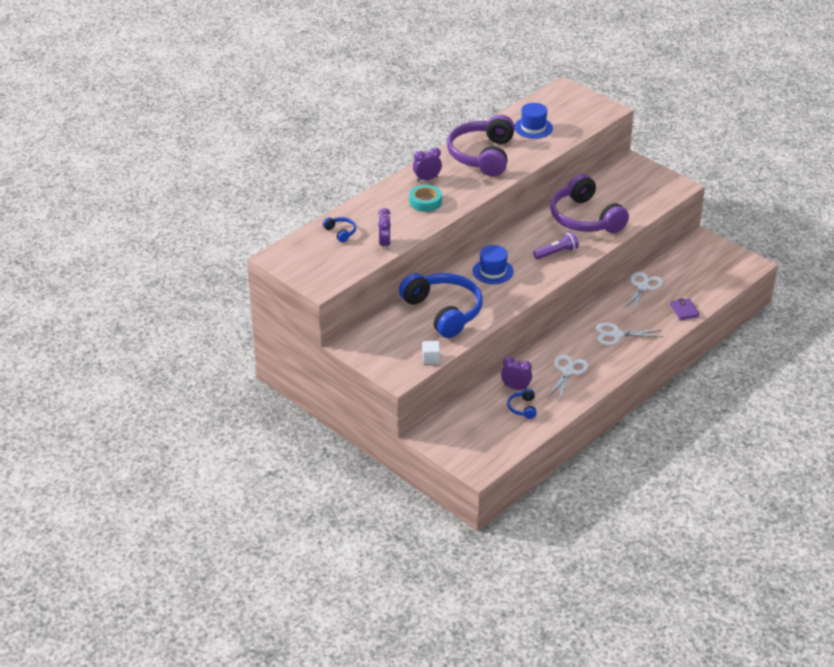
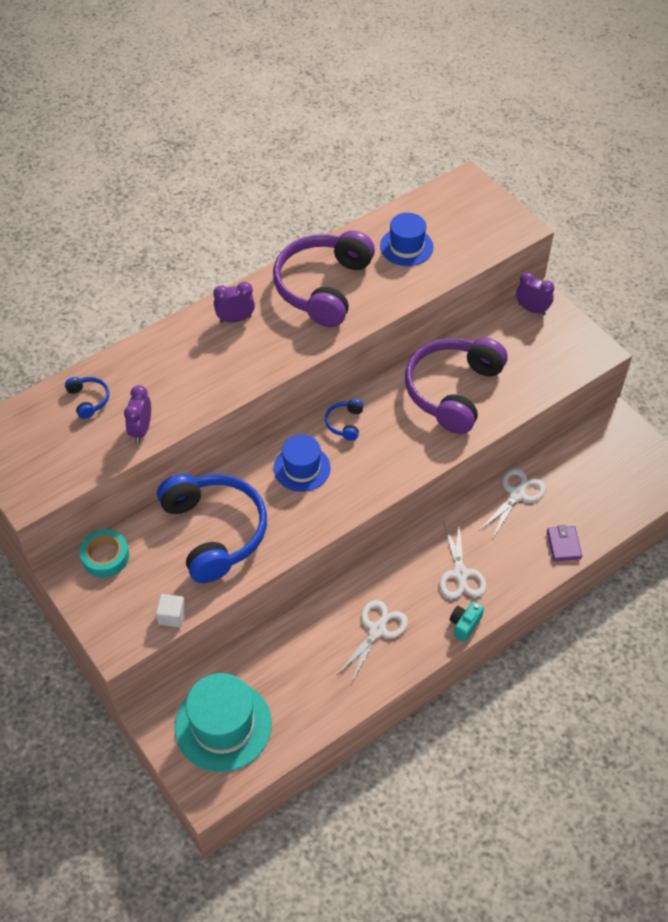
camera: 10 degrees right, 15 degrees up
(425, 202) = (220, 360): turquoise tape -> turquoise tape (105, 556)
(476, 434) = (223, 725): none -> turquoise hat
(516, 387) = (299, 648): purple clock -> purple clock (532, 309)
(522, 408) = (299, 687): blue headphones -> blue headphones (345, 423)
(556, 253) = (398, 447): purple flashlight -> none
(585, 218) = (453, 391): purple headphones -> purple headphones turned 45 degrees clockwise
(616, 335) = (460, 574): white scissors -> white scissors turned 105 degrees counterclockwise
(628, 361) = (464, 624): none -> turquoise camera

